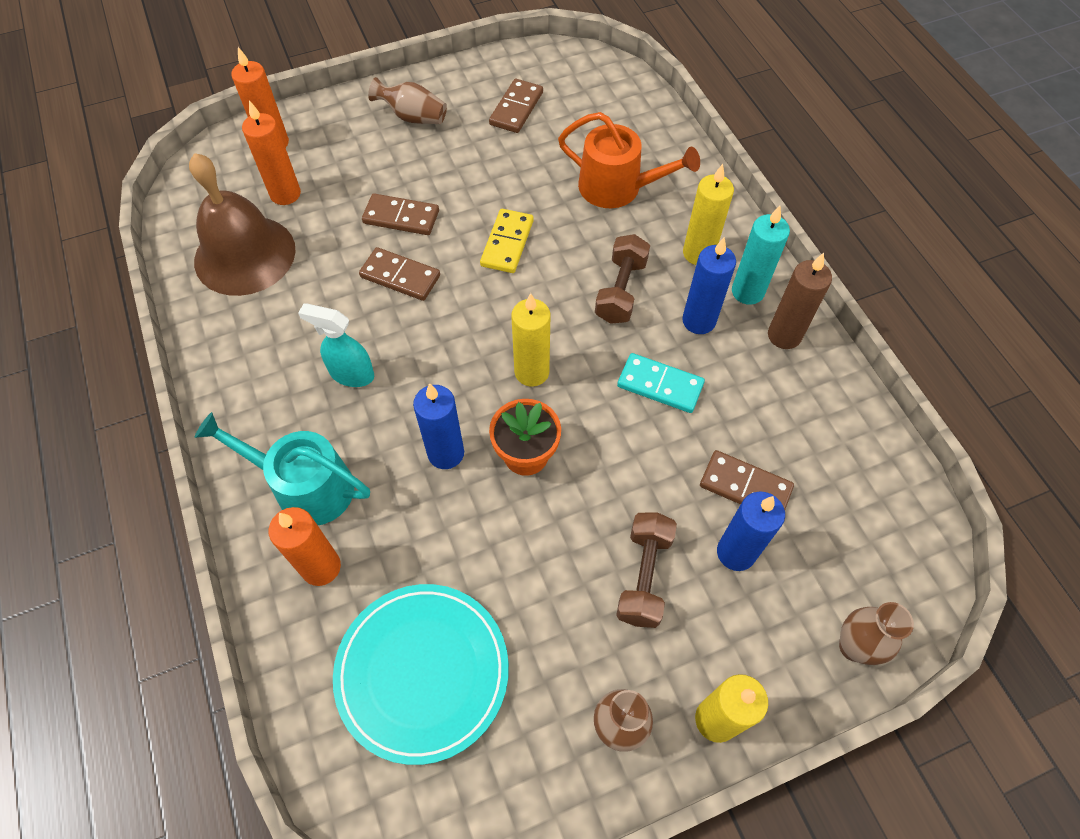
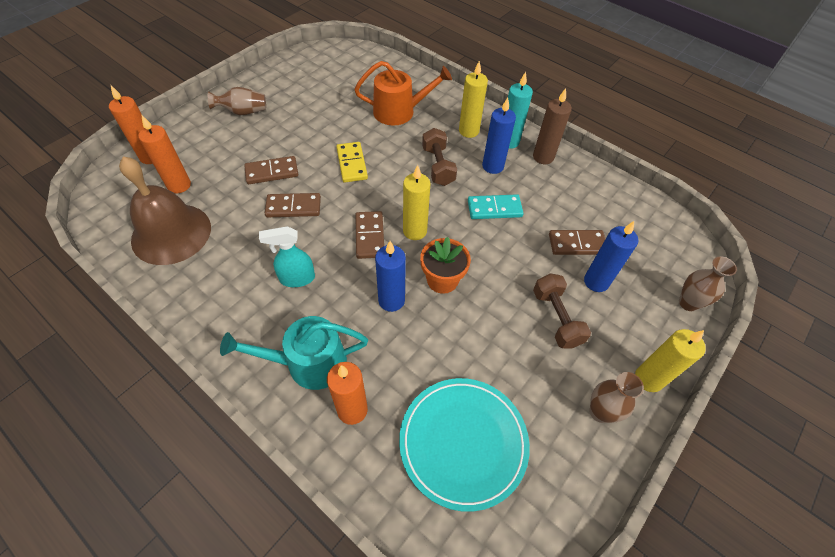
camera: 30 degrees left, 5 degrees down
(516, 108) = (309, 87): brown domino -> brown domino (369, 236)

